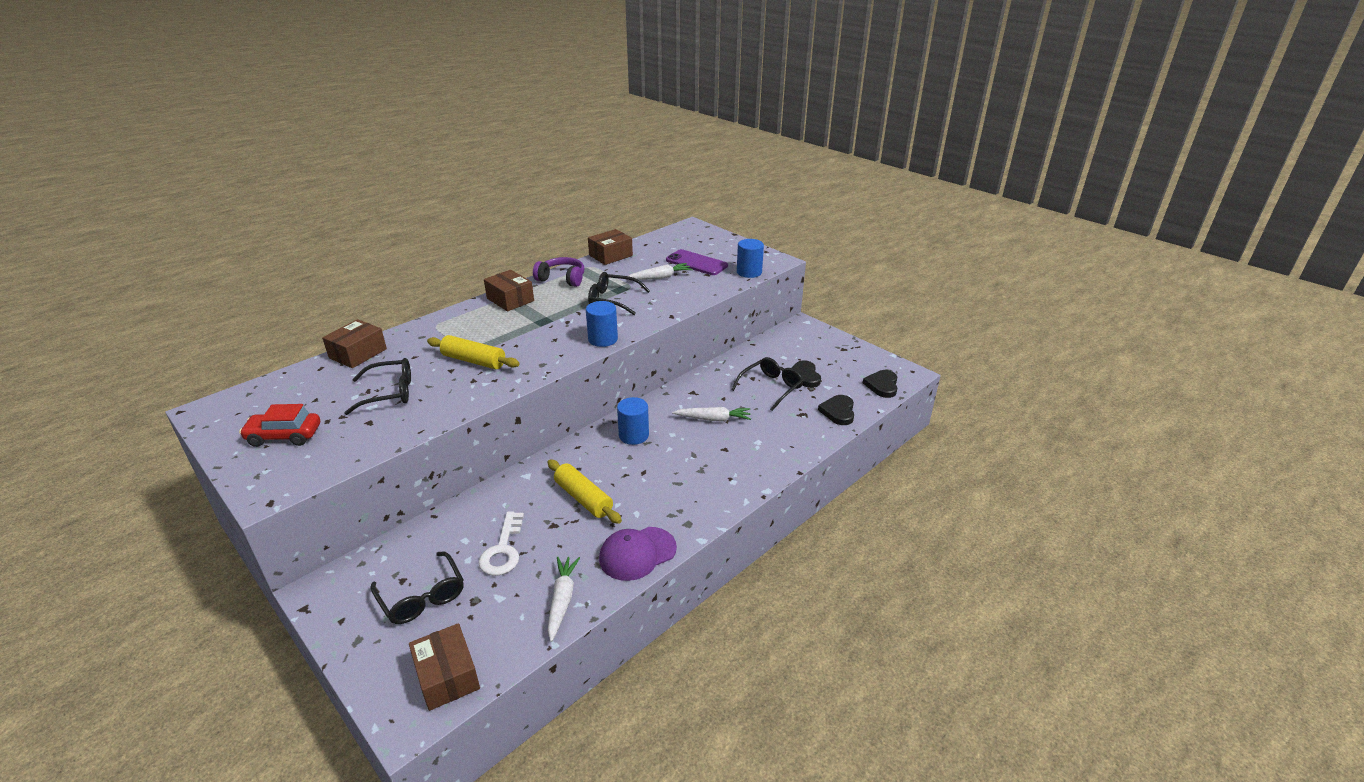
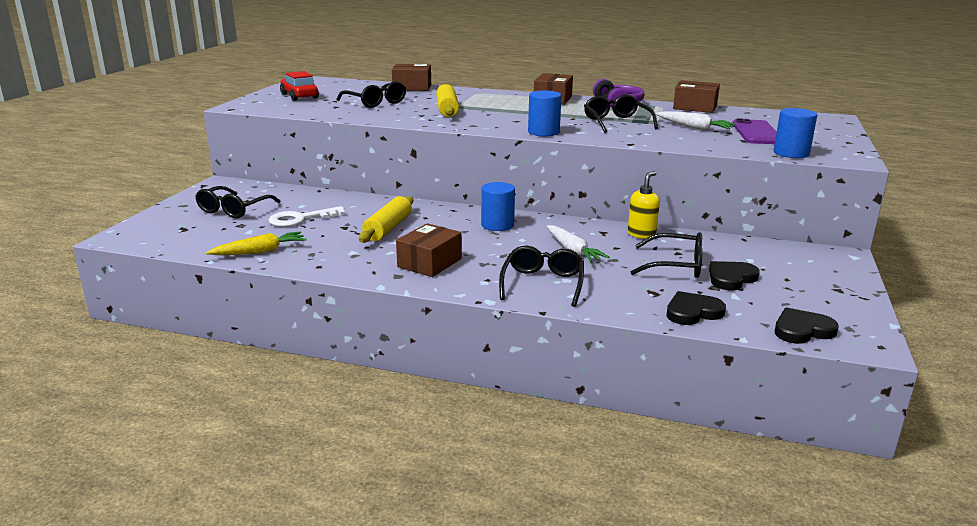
camera: 60 degrees right, 10 degrees down
(447, 676) = (162, 237): brown box -> brown box (429, 263)
(562, 600) = (260, 251): white carrot -> yellow carrot
(637, 553) = (337, 265): purple cap -> none
(711, 378) = (641, 234): none -> yellow soap dispenser
(756, 454) = (542, 283): none -> black glasses

